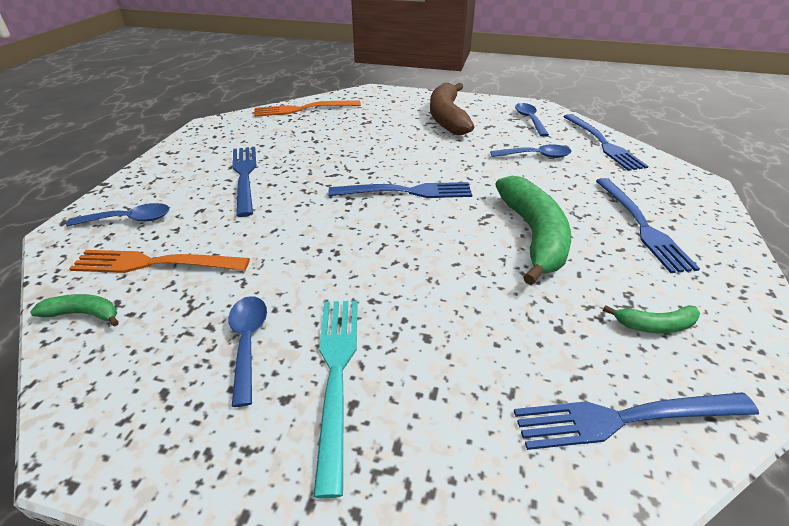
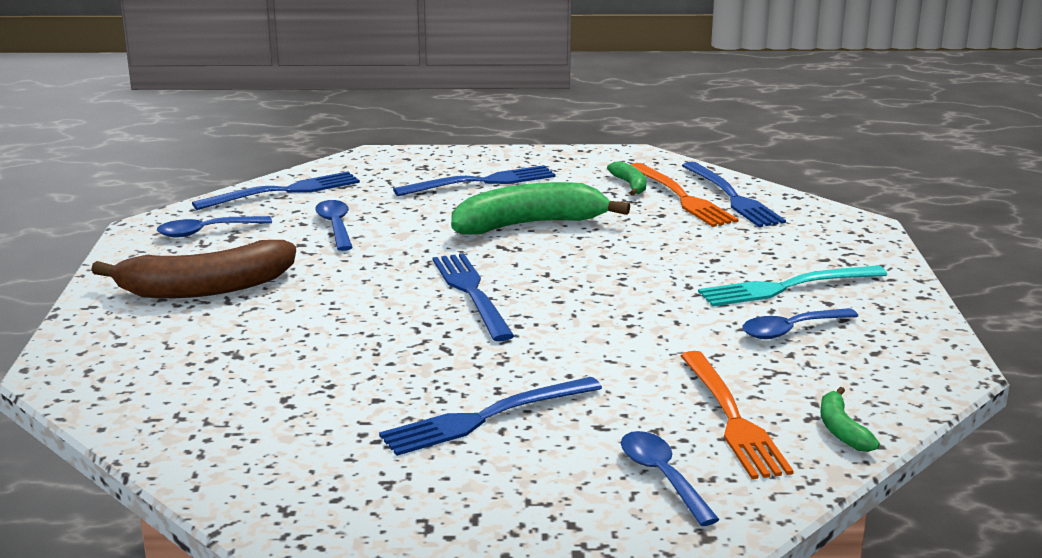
camera: 105 degrees left, 15 degrees down
(302, 109) = (174, 430): orange fork -> orange fork (683, 198)

